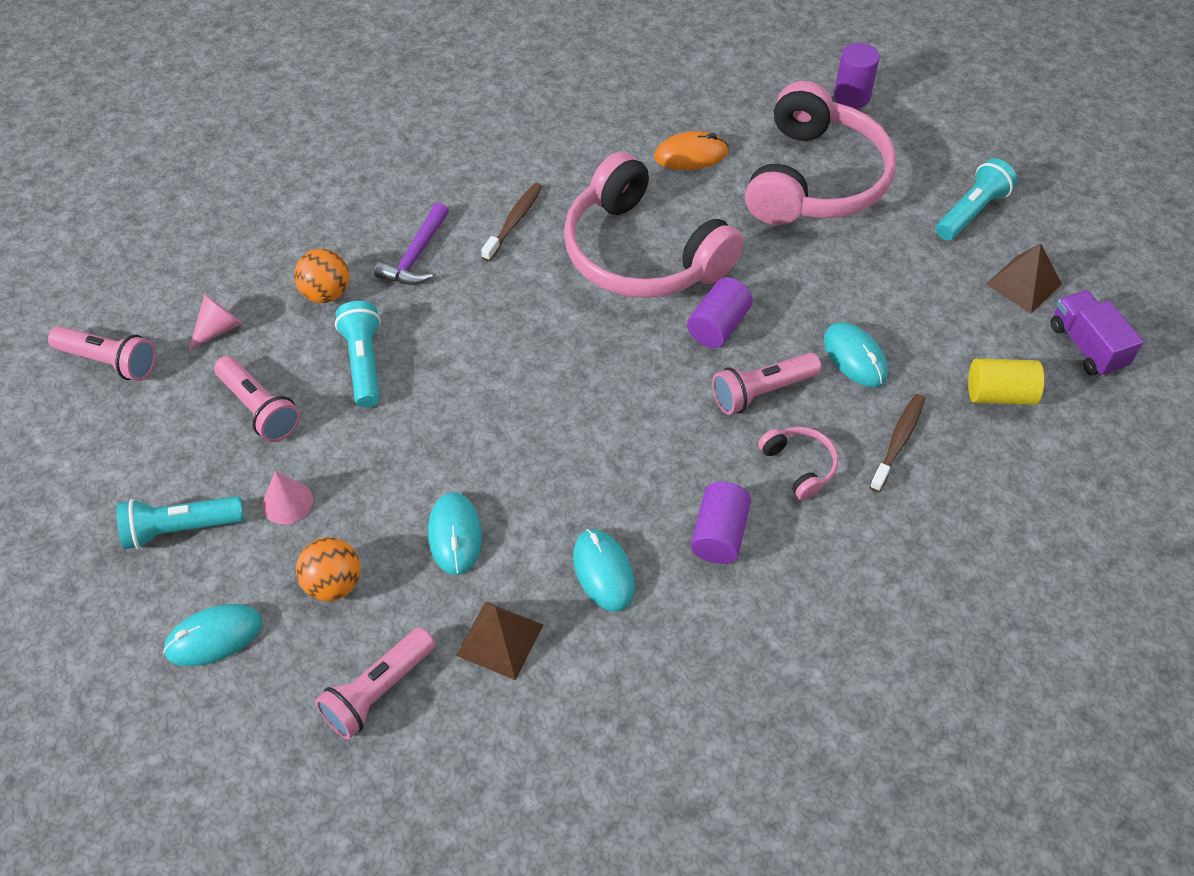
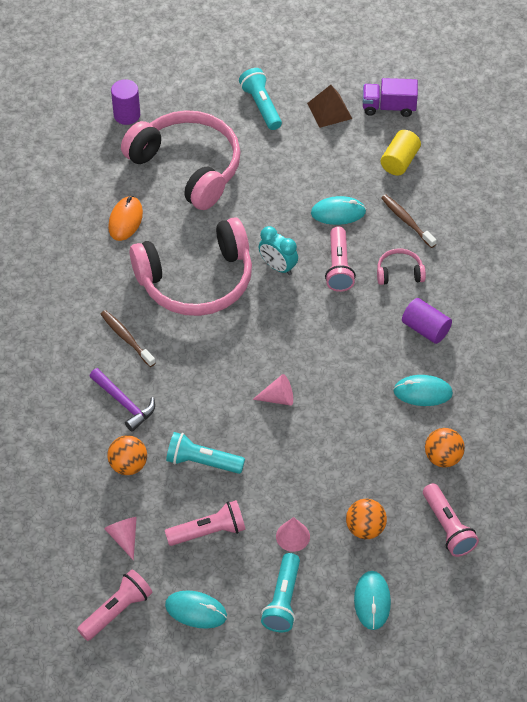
camera: 65 degrees left, 0 degrees up
(455, 535) = (361, 456): turquoise mouse -> turquoise mouse (196, 611)
(500, 640) = (443, 457): brown pyramid -> orange ball
(504, 405) = (278, 398): none -> pink cone
(718, 326) = (278, 267): purple cylinder -> turquoise clock

